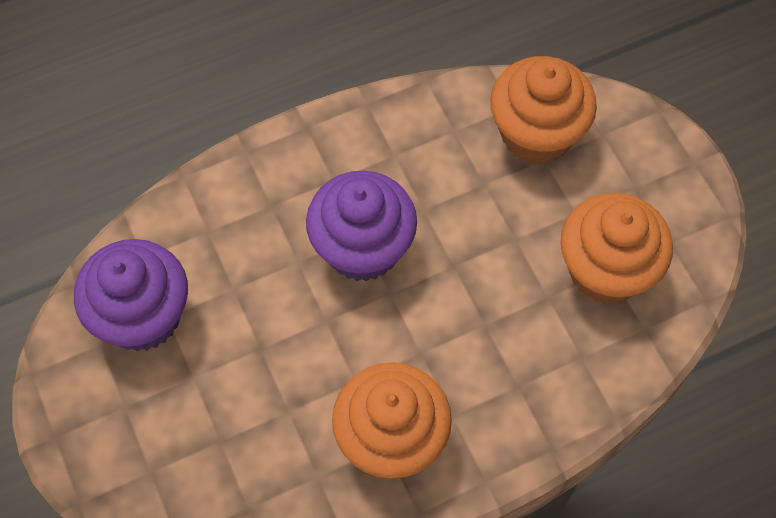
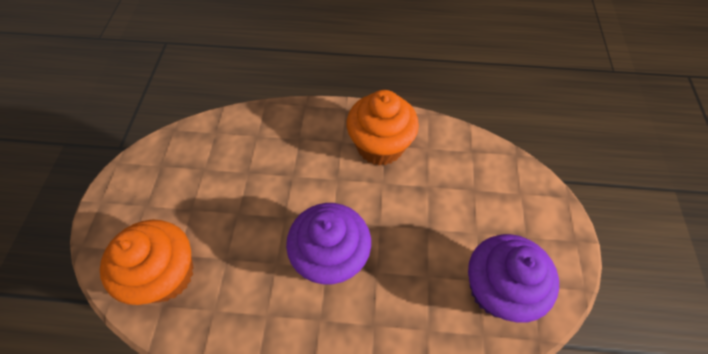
camera: 150 degrees left, 5 degrees down
(606, 270) = (206, 169): orange cupcake -> none

